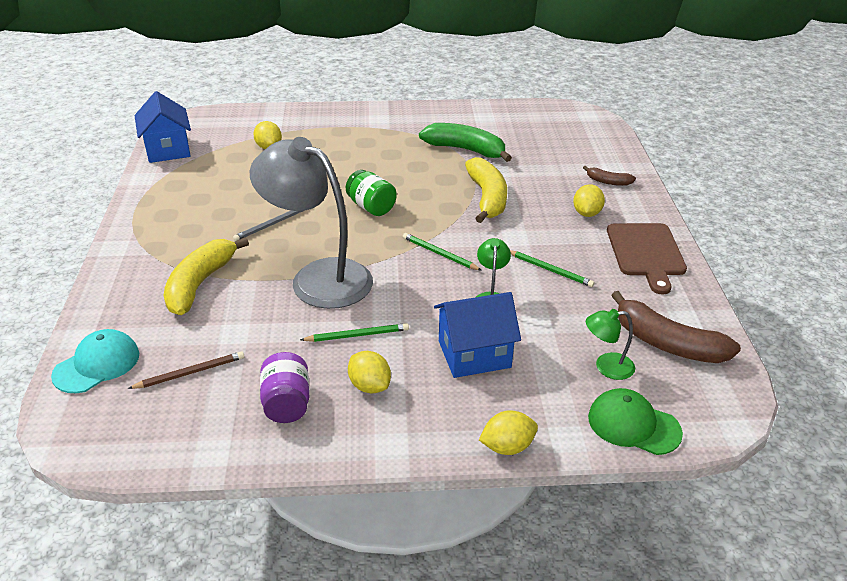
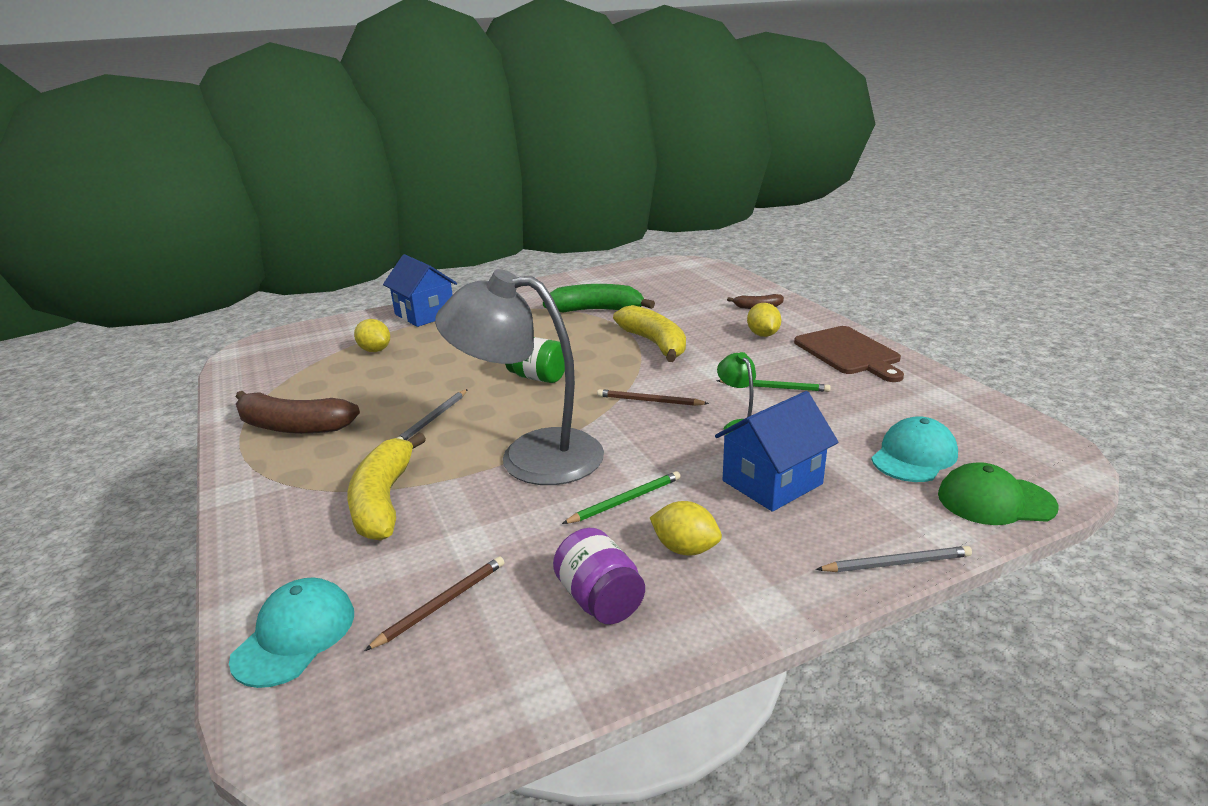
camera: 20 degrees left, 10 degrees down
(168, 150) = (247, 377): blue house -> blue house (425, 314)
(440, 254) = (649, 401): green pencil -> brown pencil
(507, 447) = (895, 563): yellow lemon -> grey pencil
(606, 367) = (914, 456): green lamp -> turquoise cap
(667, 343) = (947, 420): brown banana -> brown banana (293, 426)

